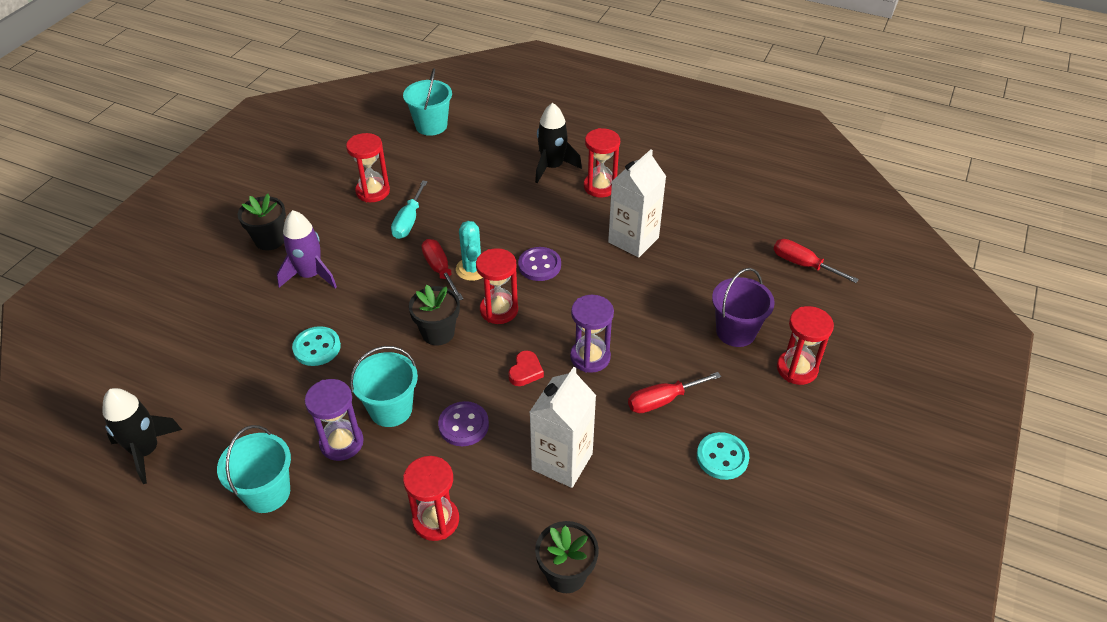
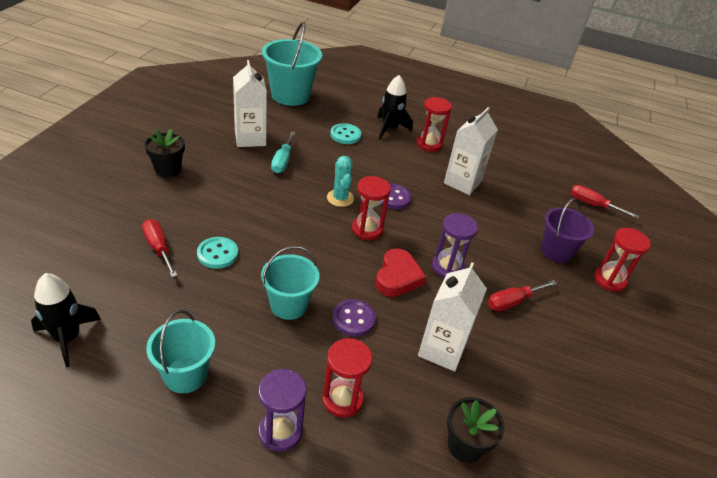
camera: 10 degrees left, 5 degrees down
(310, 275) = (205, 197): purple rocket -> none
(341, 443) = (249, 332): purple hourglass -> purple hourglass (280, 431)
(373, 191) = (250, 138): red hourglass -> white carton
(431, 126) = (290, 95): turquoise bucket -> turquoise bucket, size x1.54
(438, 333) = (320, 245): black flower pot -> none
(440, 270) = (314, 198): red screwdriver -> red screwdriver (158, 248)
(525, 371) = (397, 277): red heart -> red heart, size x1.70
(722, 457) = (570, 347): turquoise button -> turquoise button (345, 135)

